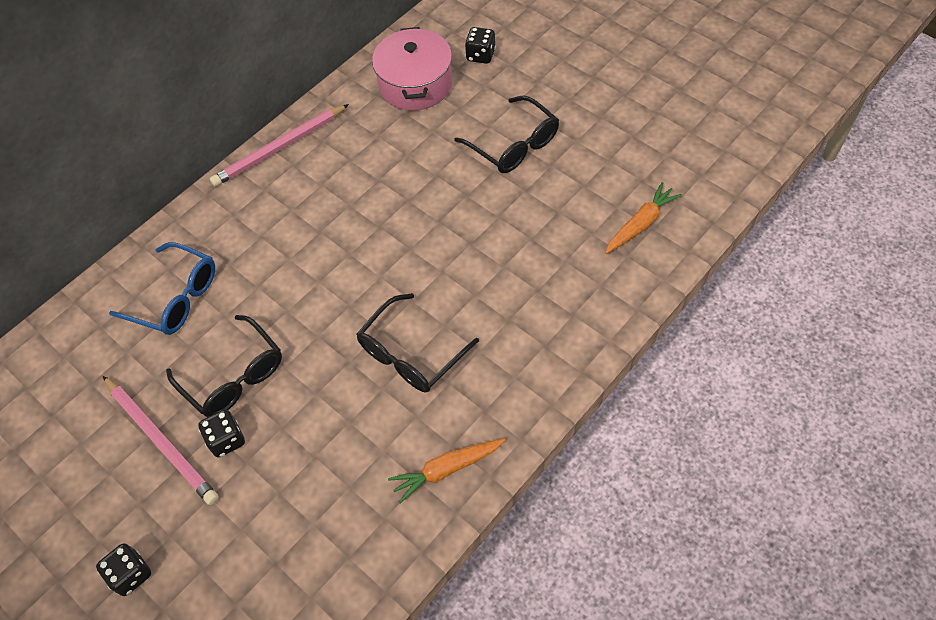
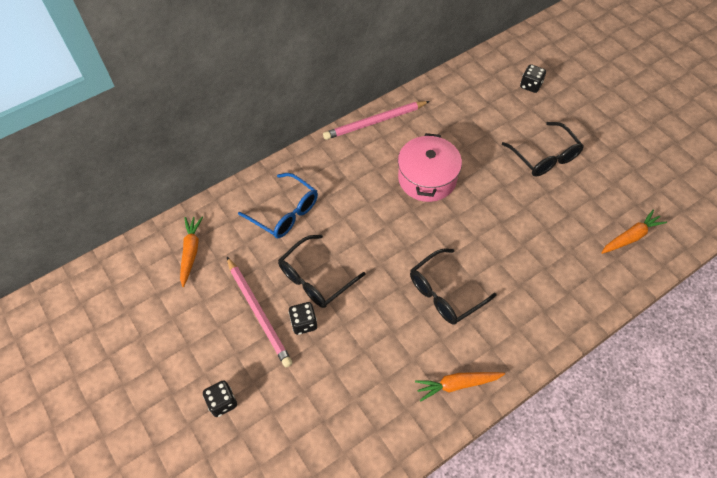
camera: 10 degrees right, 0 degrees up
(51, 381) = (191, 252): none -> orange carrot
(233, 376) = (316, 278): black glasses -> black glasses turned 75 degrees clockwise
(415, 84) = (479, 96): pink pot -> pink pot (427, 178)

